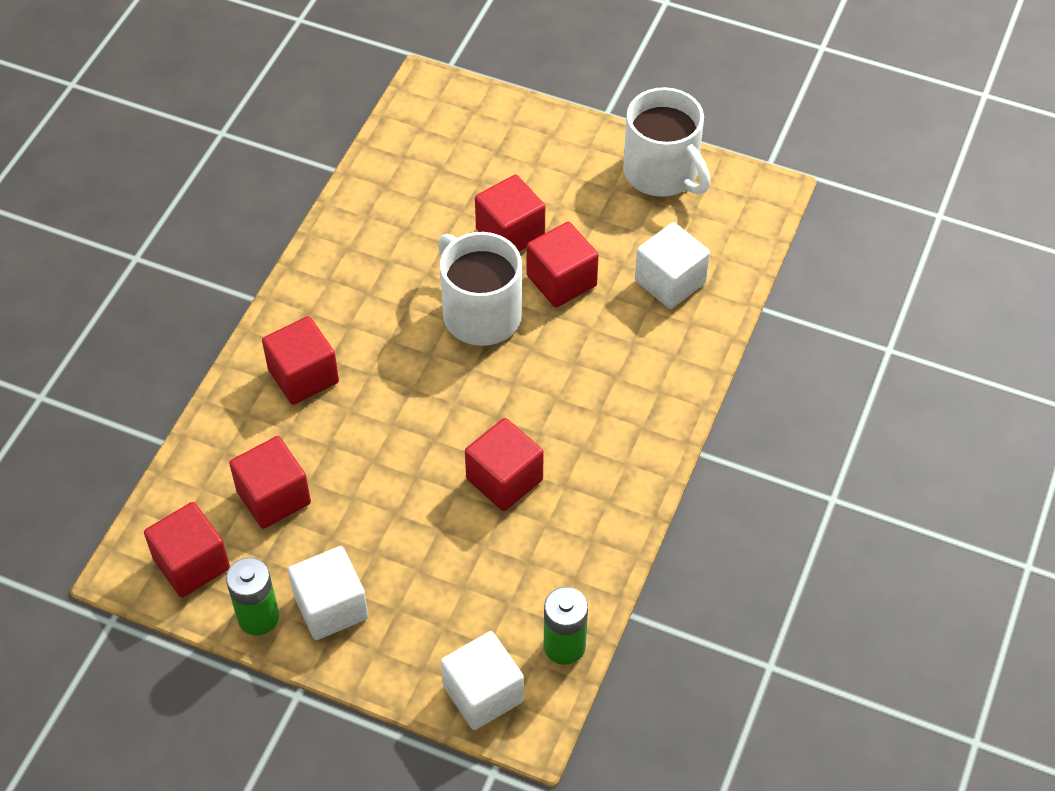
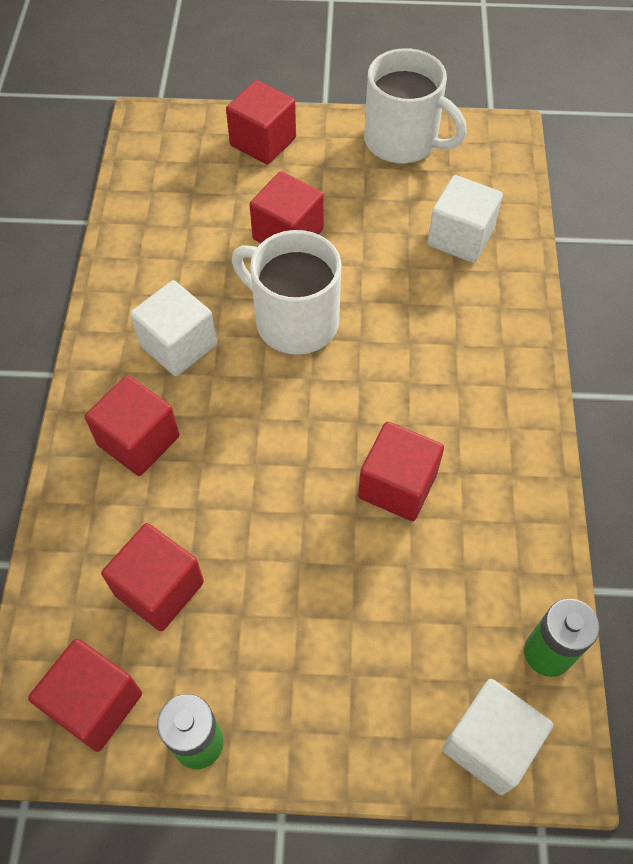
camera: 20 degrees left, 5 degrees up
(331, 607) = (276, 699): white cube -> white cube (178, 345)
(561, 281) = (358, 265): red cube -> red cube (263, 142)

